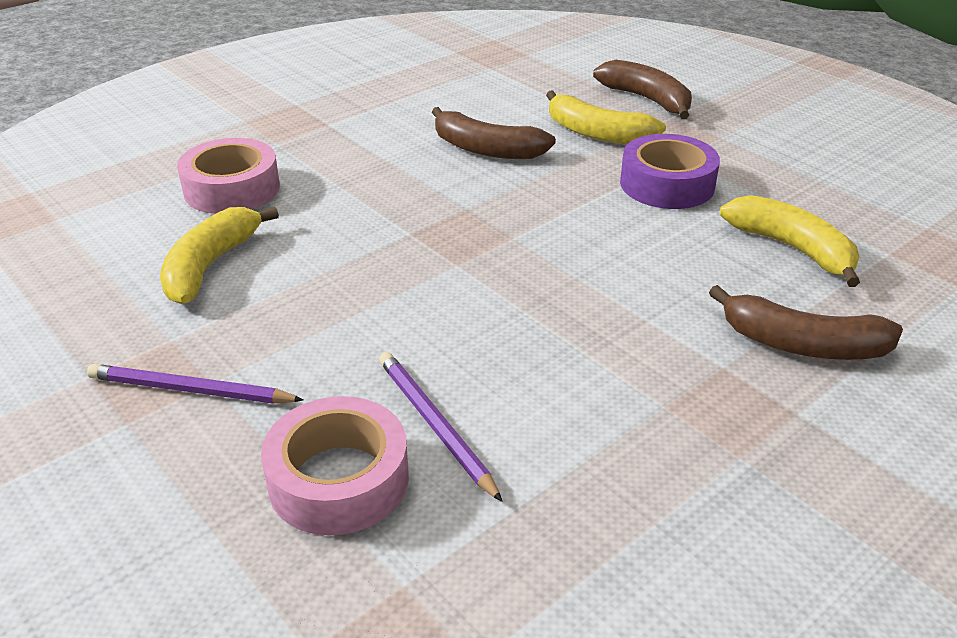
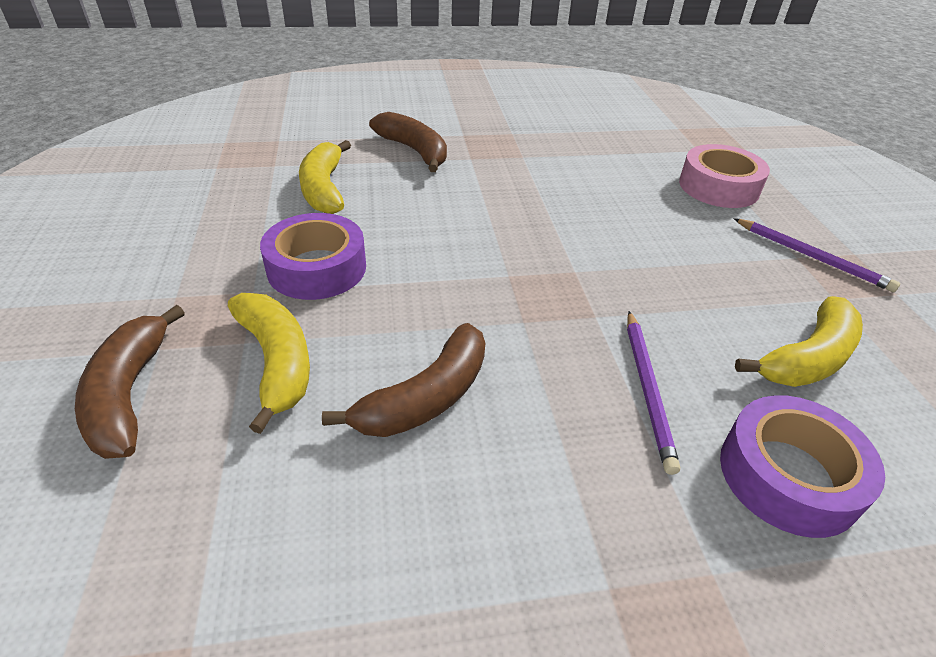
camera: 150 degrees left, 5 degrees up
(232, 189) = (788, 475): pink tape -> purple tape
(435, 425) = (654, 189): purple pencil -> purple pencil (648, 389)
(486, 149) = (426, 397): brown banana -> brown banana turned 75 degrees clockwise

